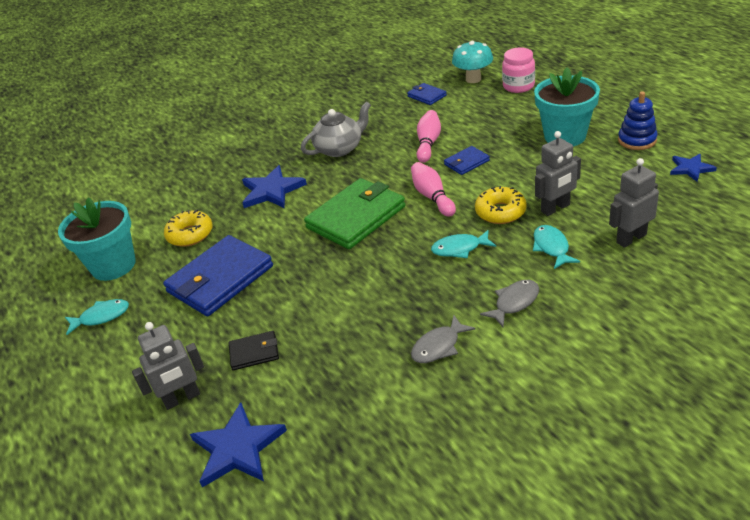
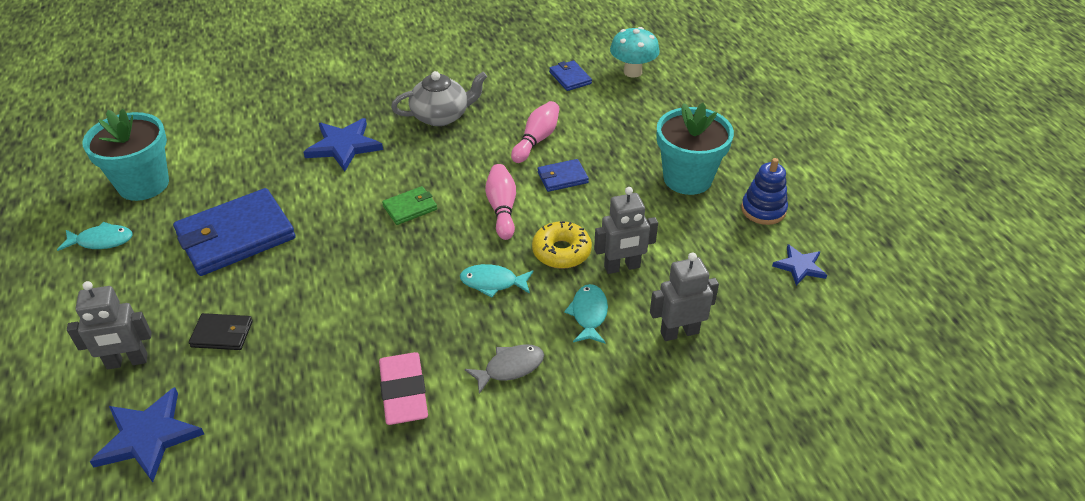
camera: 10 degrees right, 5 degrees up
(190, 234) = (235, 172): yellow donut -> none
(356, 217) = (410, 208): green wallet -> green wallet, size x0.47
(438, 346) = (404, 392): grey fish -> pink eraser
(518, 86) = (676, 97): pink jar -> none

